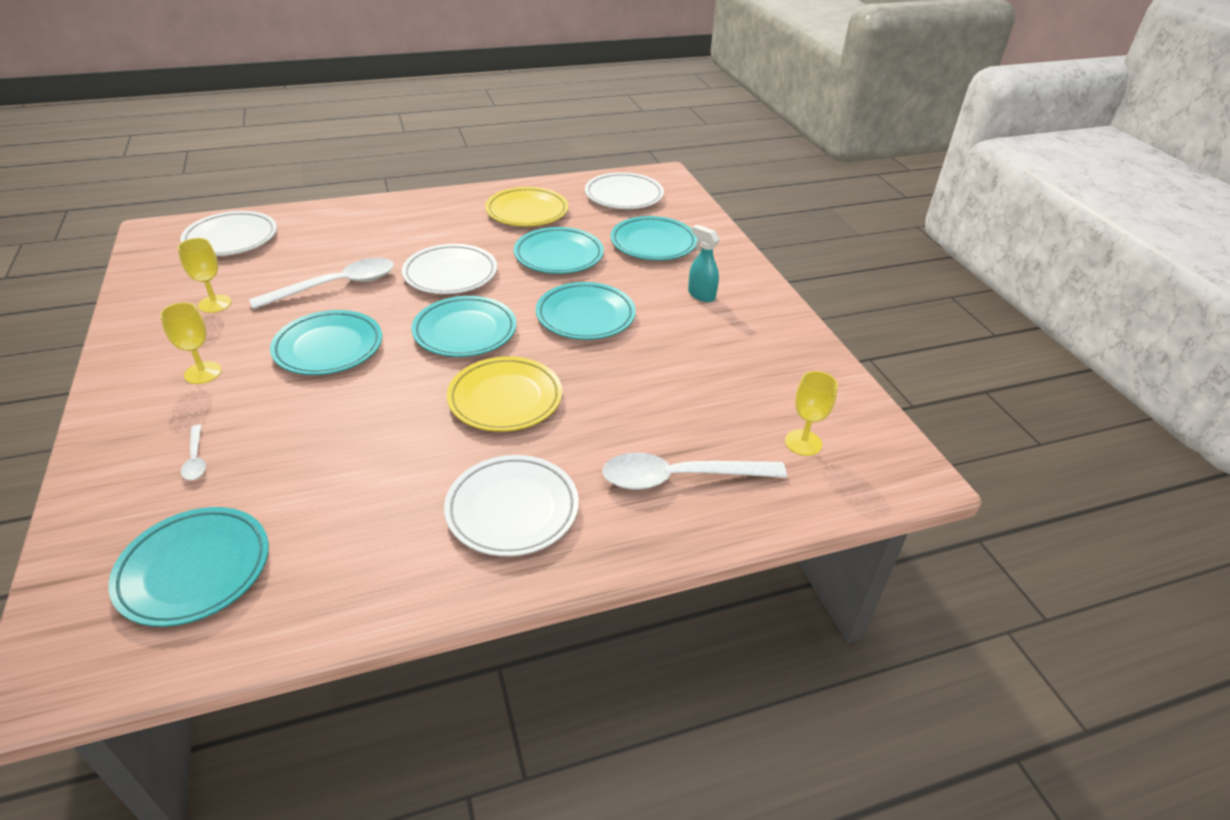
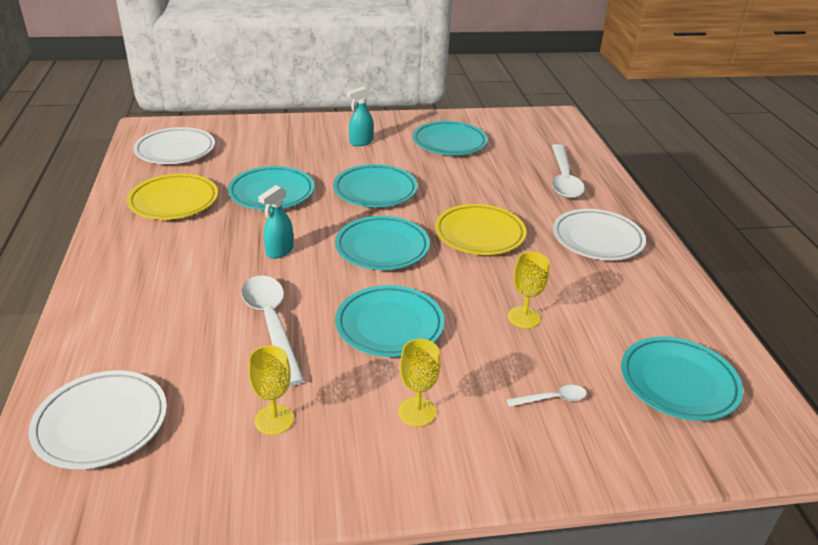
camera: 80 degrees left, 5 degrees down
(450, 274) = (279, 251): white plate -> turquoise spray bottle
(653, 243) = (273, 149): turquoise plate -> turquoise plate (449, 142)
(803, 443) = (531, 138): yellow goblet -> yellow goblet (524, 317)

